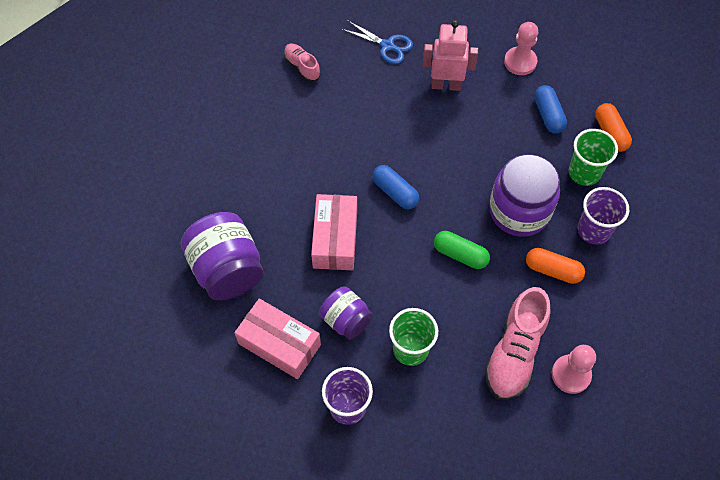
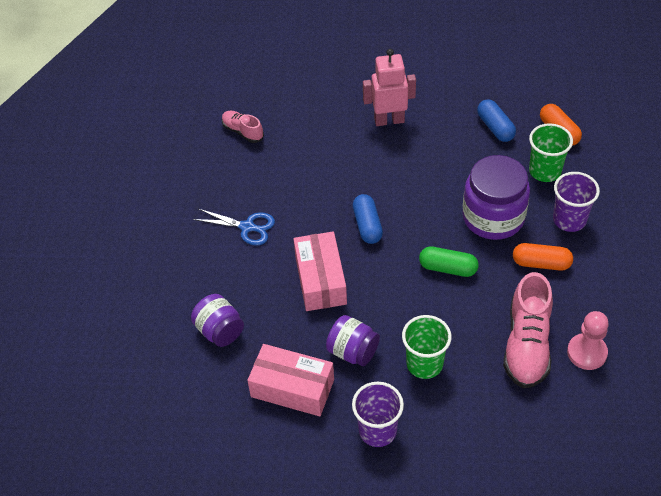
camera: 10 degrees left, 10 degrees down
(227, 270) = (220, 331): purple jar -> purple jar, size x0.59
(387, 46) = (322, 97): blue scissors -> blue scissors (247, 227)
(395, 192) = (367, 225): blue capsule -> blue capsule turned 45 degrees clockwise
(520, 62) = (454, 86): pink pawn -> none

